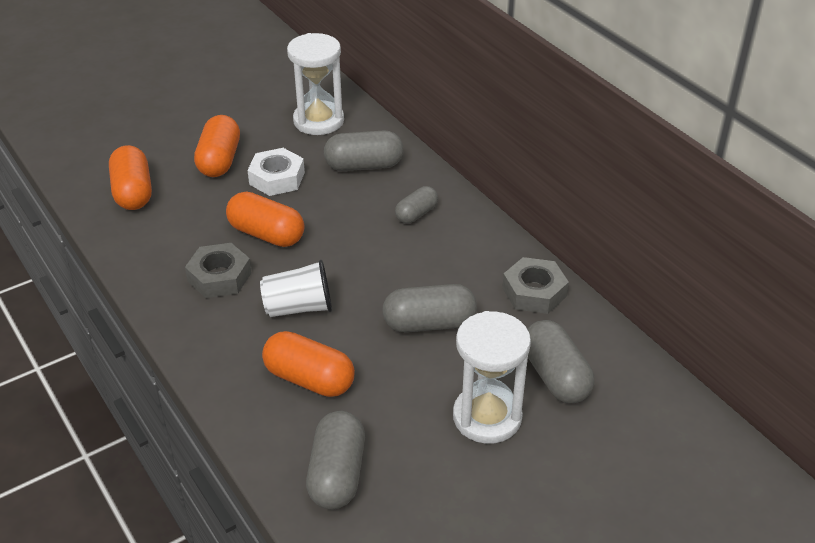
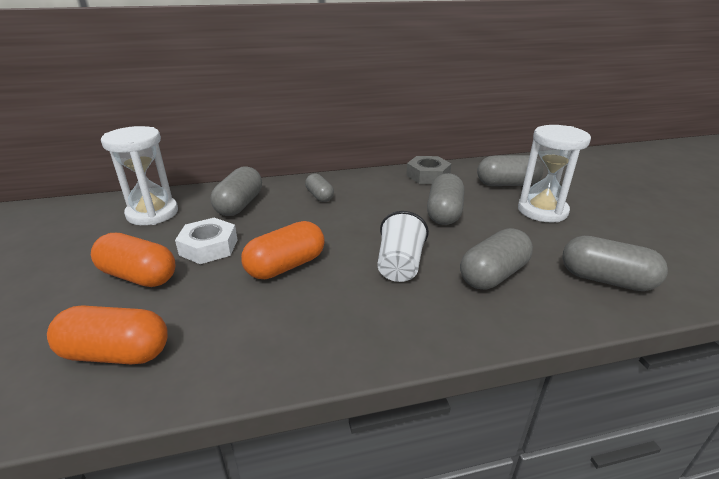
camera: 70 degrees left, 10 degrees down
(219, 277) = (329, 305): grey nut -> none
(309, 379) = (493, 275): orange capsule -> grey capsule

